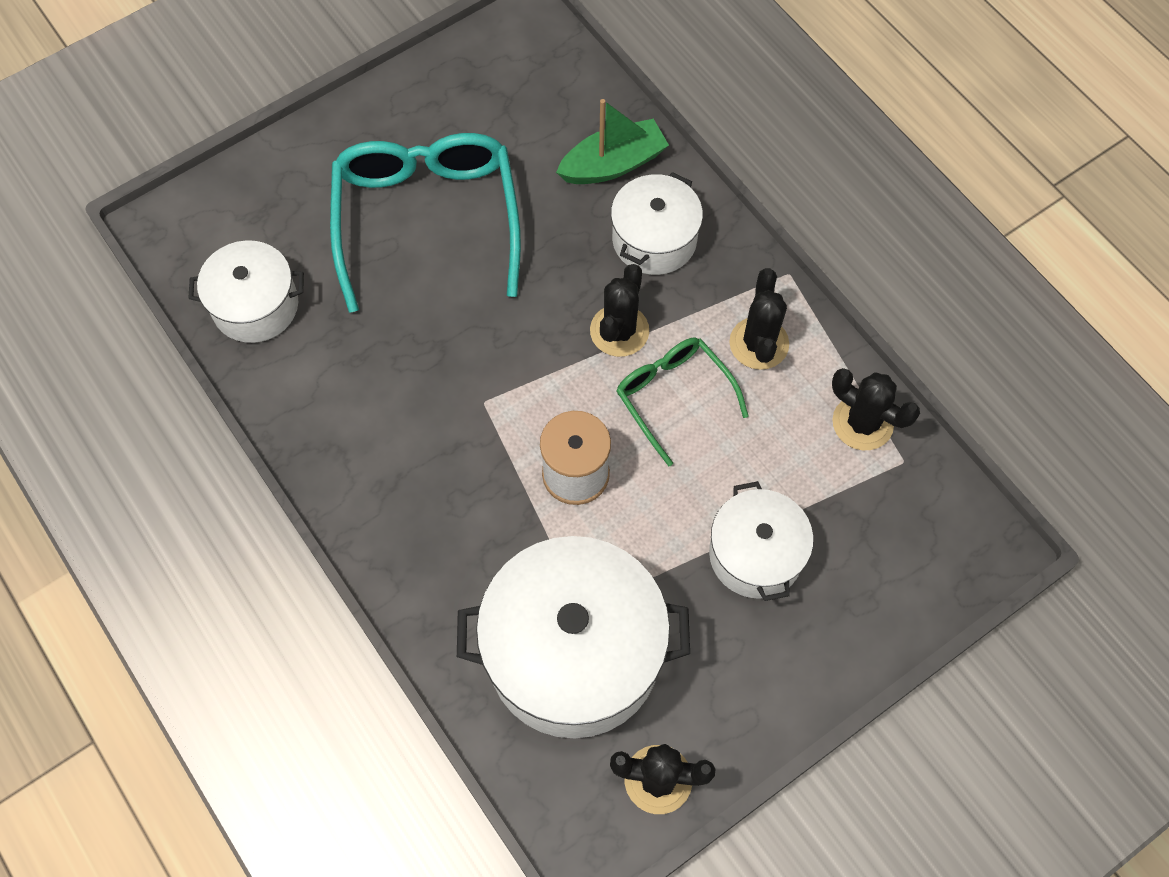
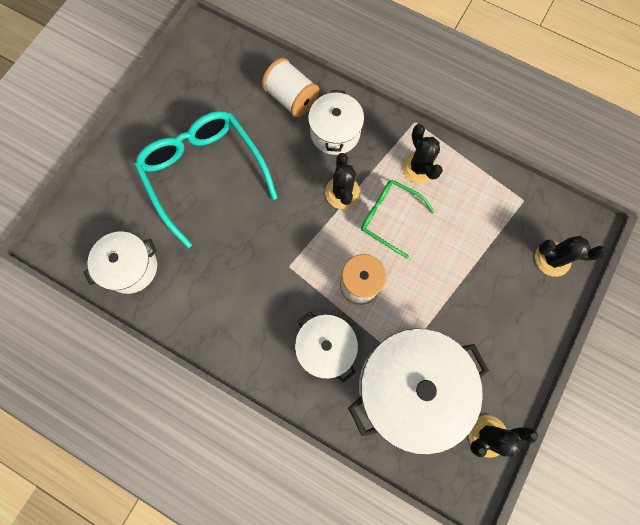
camera: 25 degrees left, 10 degrees up
(613, 164) = (291, 98): green boat -> white spool
(755, 554) = (475, 286): white pot -> white pot (326, 347)
(862, 423) = (493, 188): black cactus -> black cactus (552, 259)

